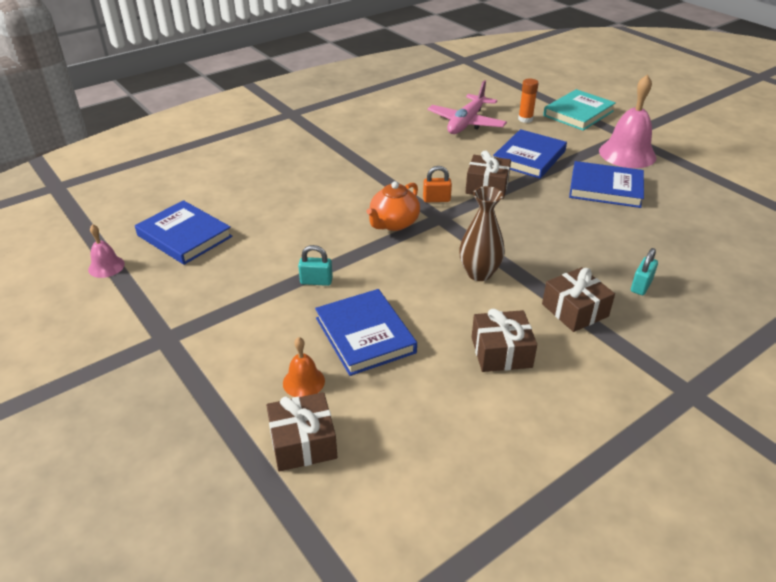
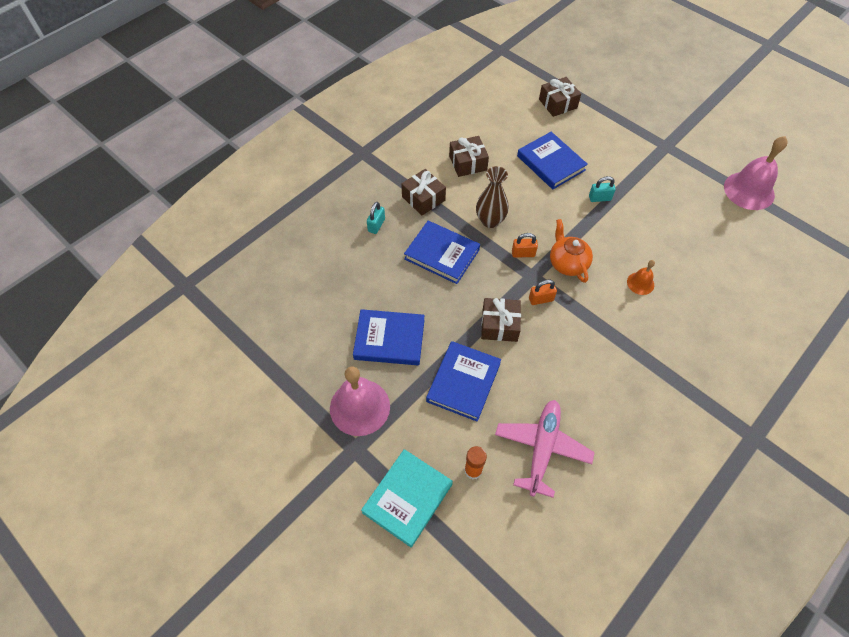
camera: 170 degrees right, 20 degrees up
(106, 266) = (749, 190): pink bell -> pink bell, size x2.00
(184, 236) = (719, 226): blue book -> blue book (442, 254)
(303, 382) = (572, 131): orange bell -> orange bell (640, 283)
(393, 223) = (567, 263): orange teapot -> orange teapot turned 45 degrees counterclockwise
(444, 237) = (523, 253): none -> orange padlock

